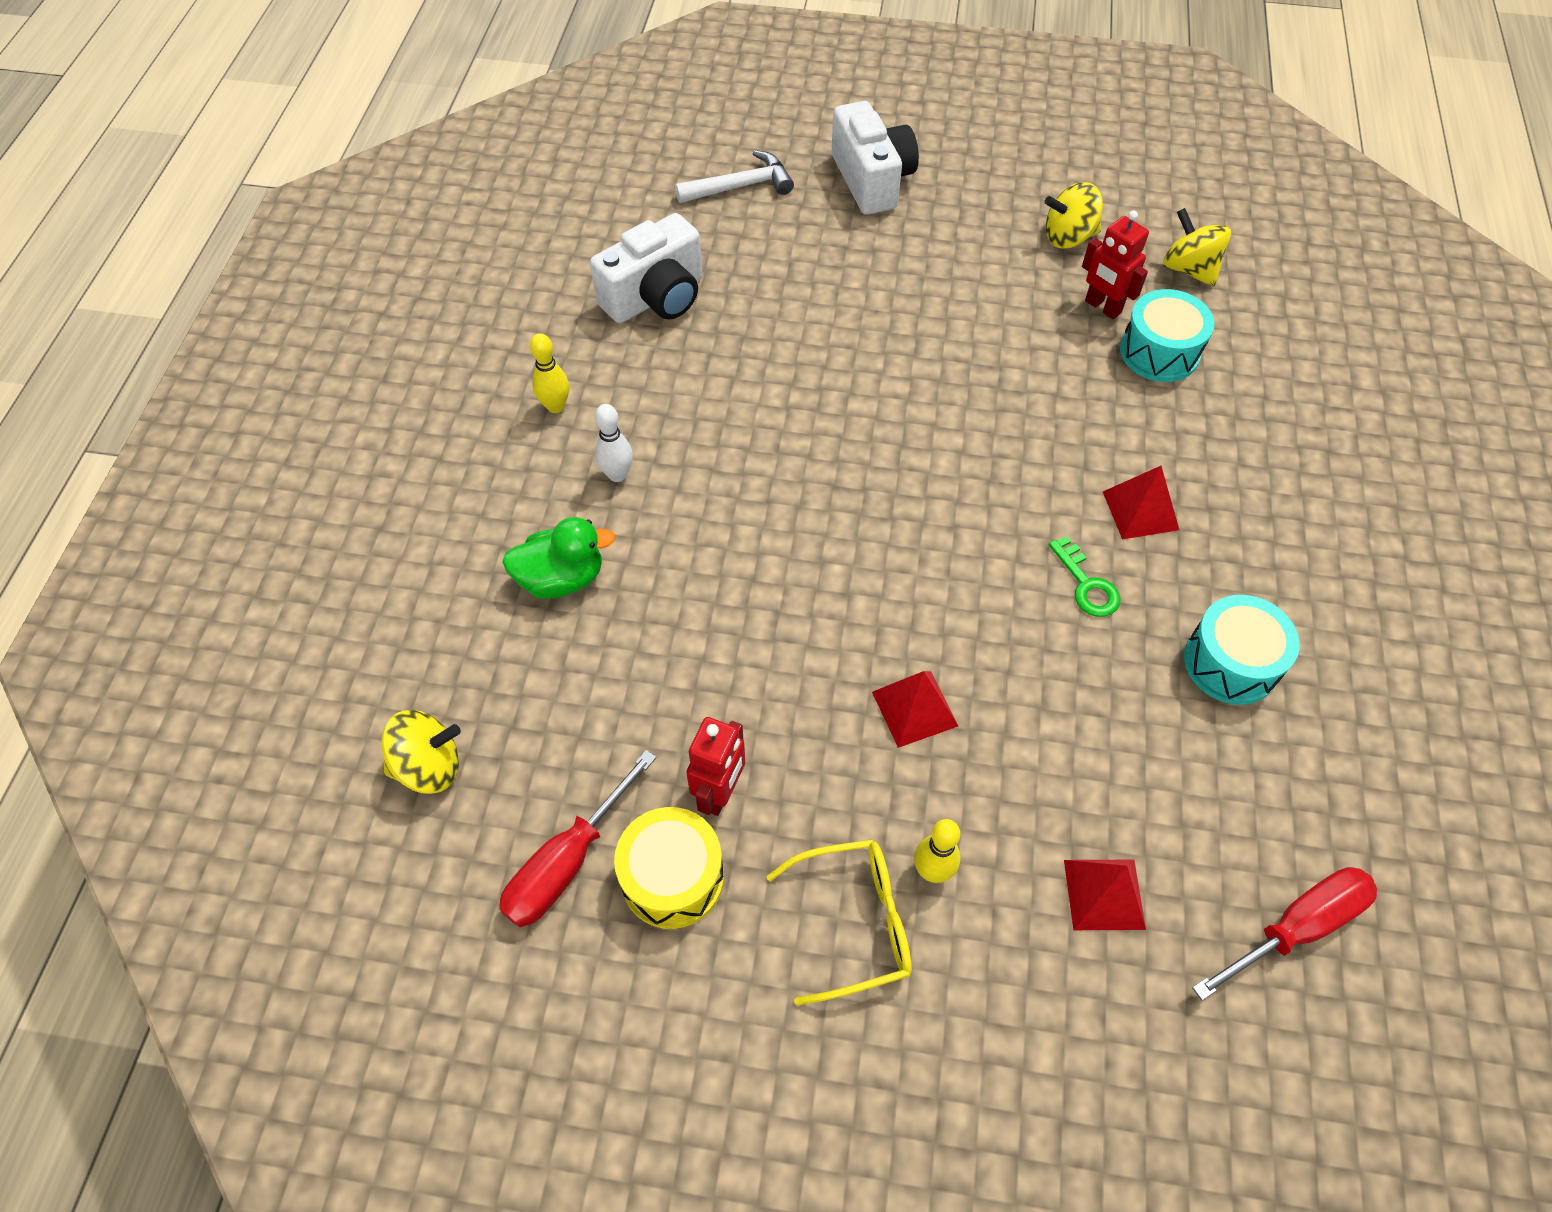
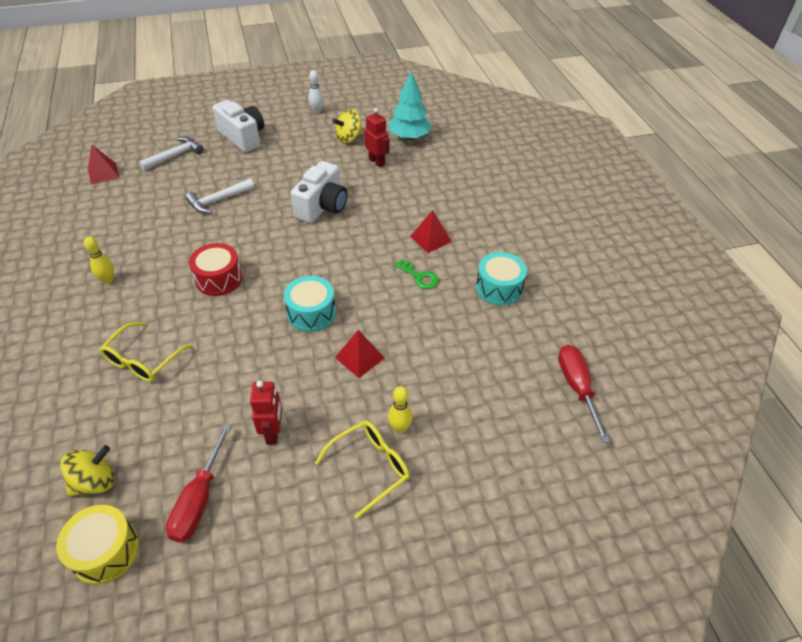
camera: 25 degrees left, 10 degrees down
(562, 578) = (142, 360): green duck -> yellow glasses
(617, 474) = (156, 302): white bowling pin -> white bowling pin (317, 111)
(656, 297) = (147, 215): white camera -> white camera (322, 207)
(672, 877) = (263, 484): yellow drum -> yellow drum (105, 551)
(731, 465) = (219, 279): none -> red drum
(782, 304) = (218, 200): none -> white hammer
(1102, 307) = (377, 162): red robot -> red robot turned 150 degrees counterclockwise
(1104, 894) = (486, 406): red pyramid -> red pyramid (103, 173)
(1159, 352) = (410, 173): turquoise drum -> turquoise drum (311, 313)
(1189, 269) = (409, 137): yellow spinning top -> turquoise tree
(1295, 928) = (577, 388): red screwdriver -> red screwdriver turned 45 degrees counterclockwise

